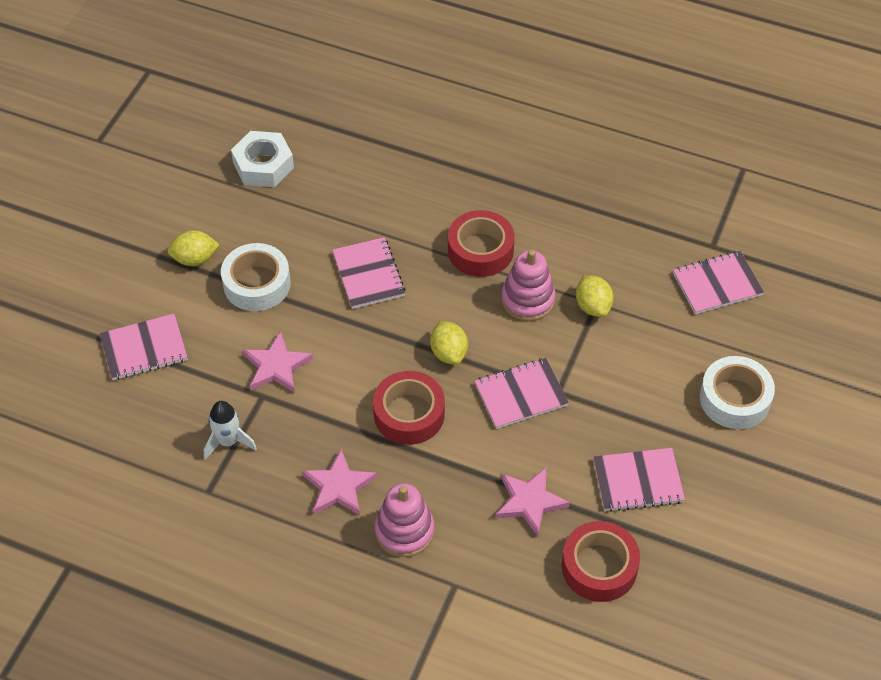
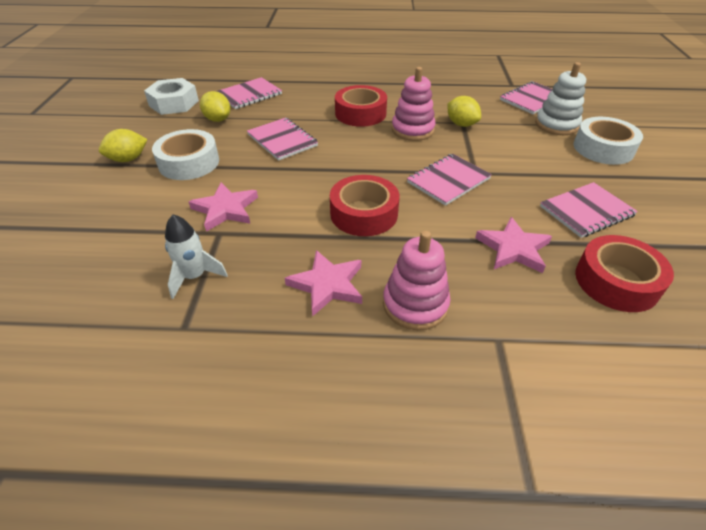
camera: 20 degrees left, 10 degrees down
(144, 348) = (87, 225): pink notebook -> pink notebook (249, 95)
(449, 353) = (373, 169): yellow lemon -> yellow lemon (218, 119)
(711, 342) = (556, 125): none -> white stacking toy

